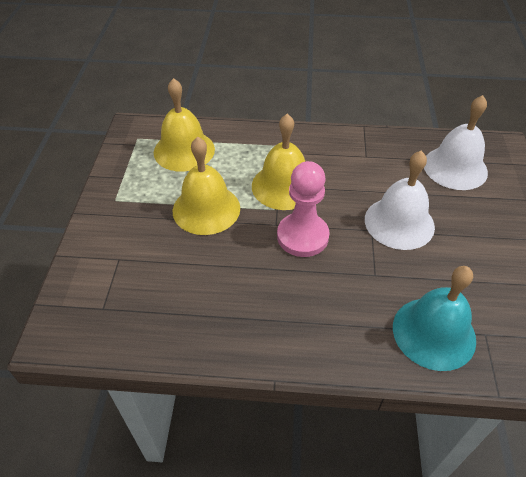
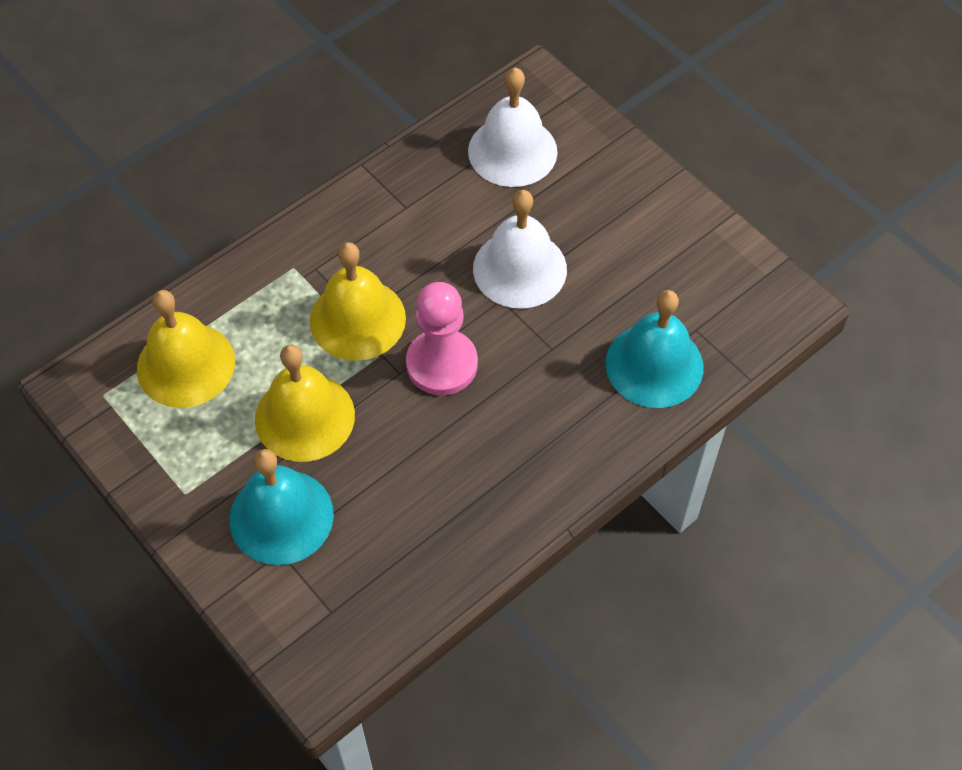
camera: 45 degrees left, 10 degrees up
(140, 243) = (281, 516): none -> turquoise bell

